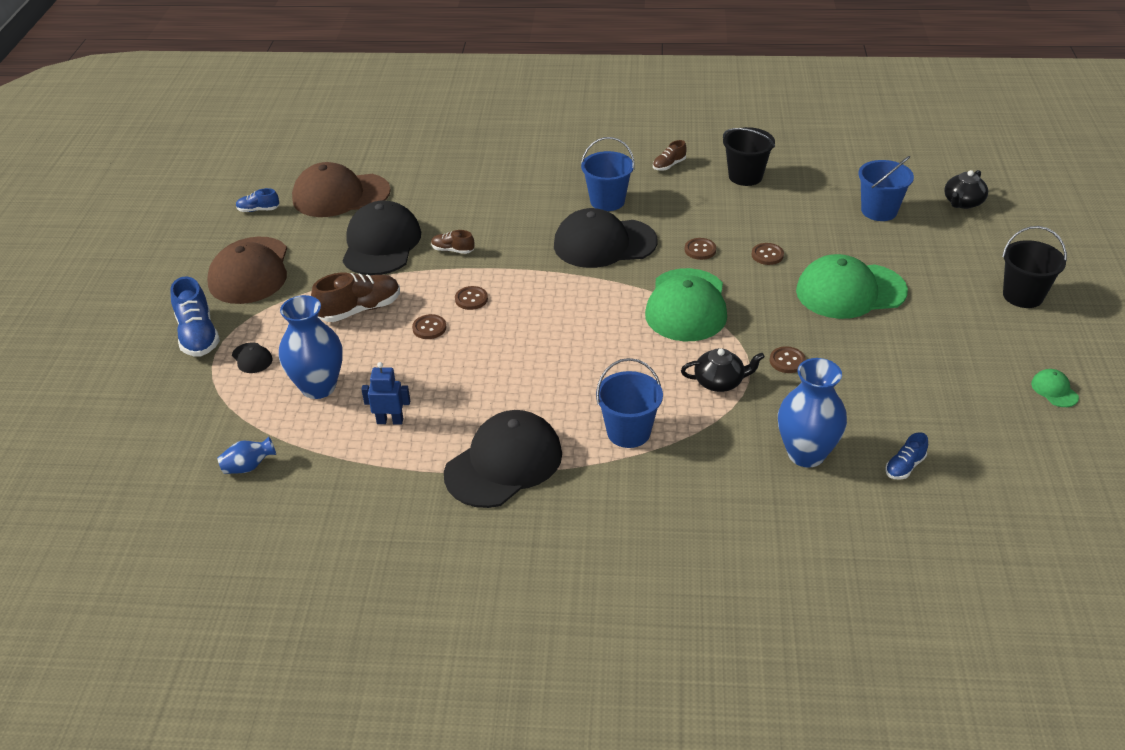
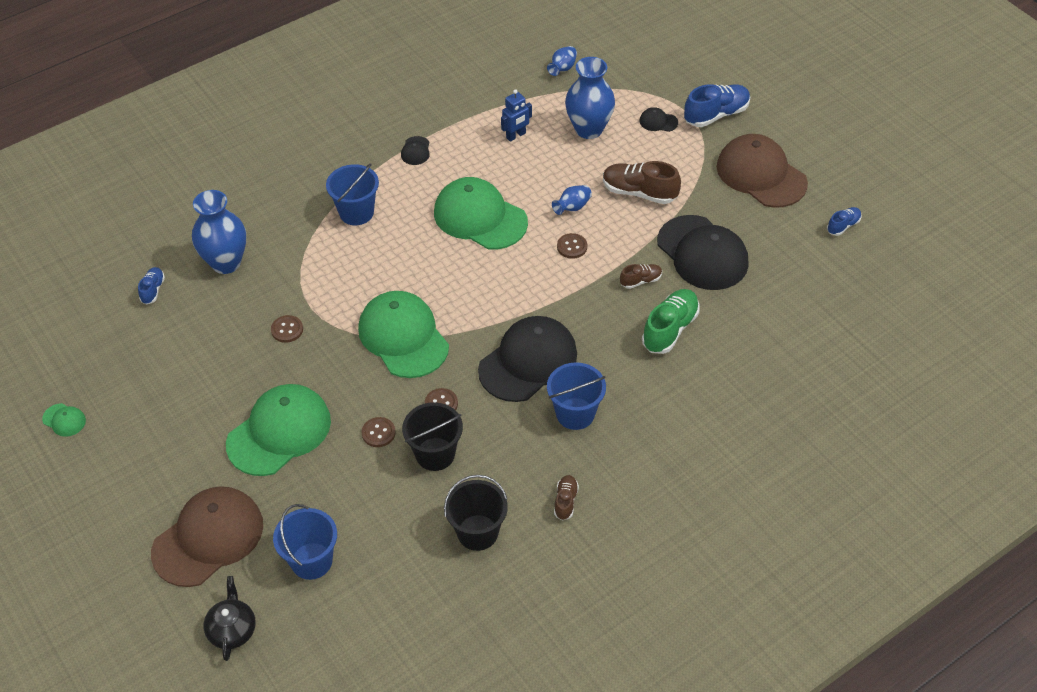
camera: 140 degrees right, 10 degrees up
(198, 335) = (716, 115): blue shoe -> blue shoe turned 120 degrees clockwise
(340, 195) = (804, 279): brown cap -> brown cap (208, 538)
(359, 309) = (639, 192): brown shoe -> brown shoe turned 90 degrees clockwise
(429, 328) = (572, 207): brown button -> blue vase
(476, 213) = (670, 329): none -> green shoe
(504, 463) = (415, 151): black cap -> black cap, size x0.41
(517, 363) = (480, 217): none -> green cap
(720, 382) = (324, 284): black teapot -> none
(1023, 296) = (123, 518): black bucket -> black bucket (435, 454)

